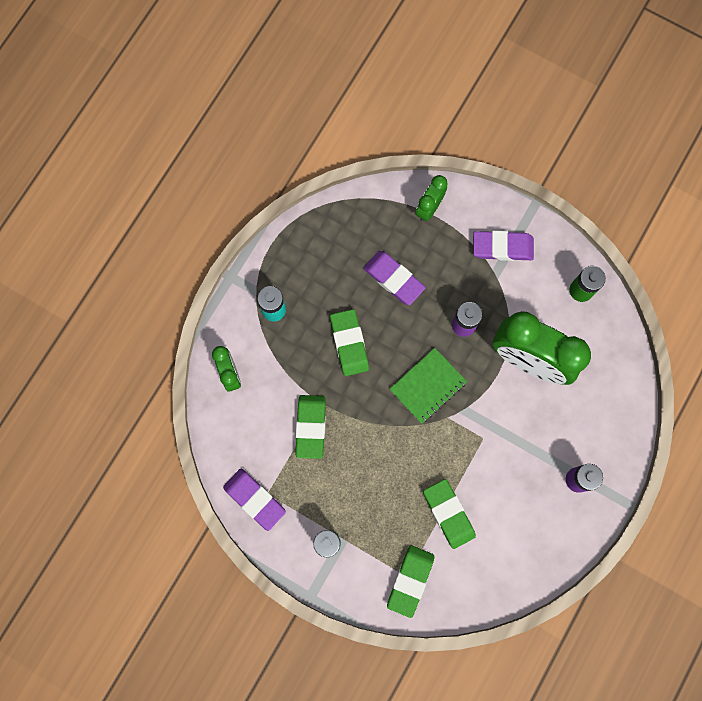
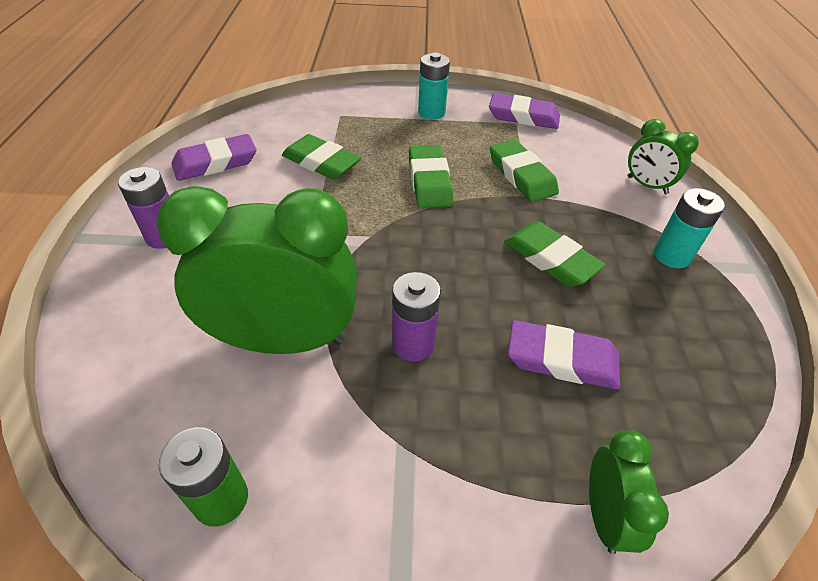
camera: 150 degrees right, 30 degrees down
(410, 580) = (335, 114): green eraser -> green eraser (429, 181)
(427, 386) = (417, 255): green notebook -> none
(502, 247) = (418, 508): purple eraser -> purple eraser (215, 163)

